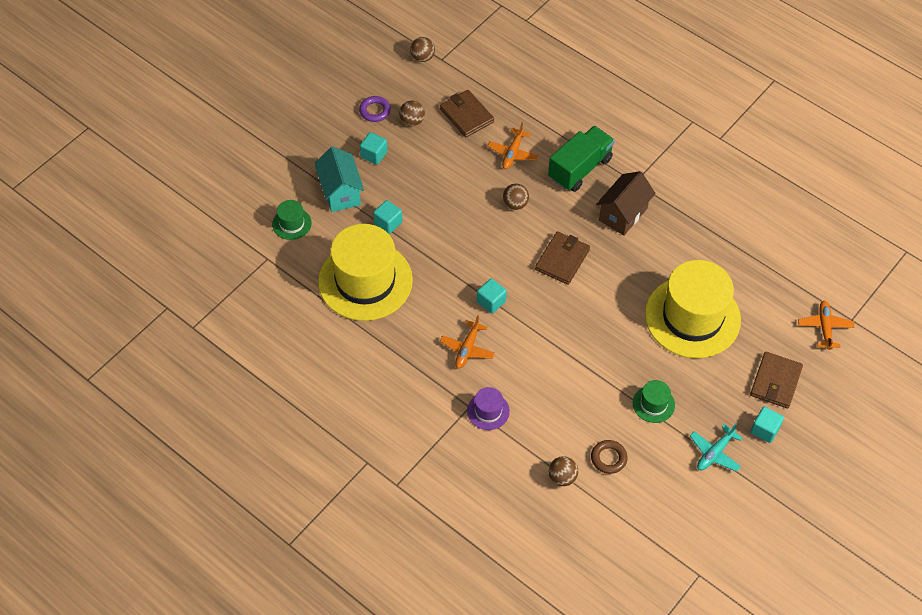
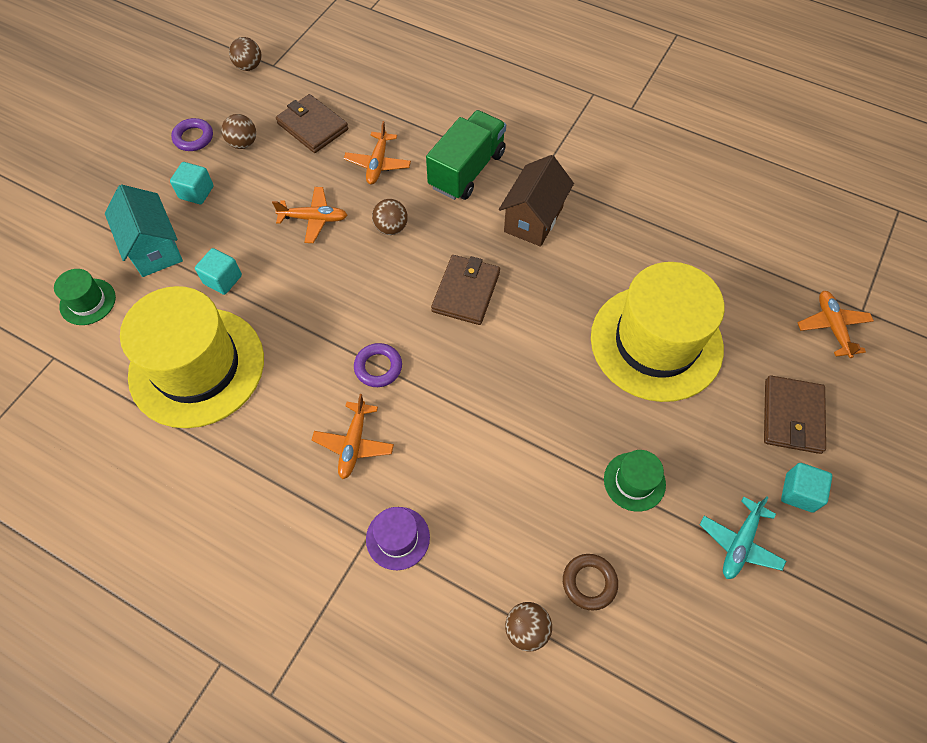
camera: 10 degrees left, 5 degrees up
(459, 188) = (314, 219): none -> orange plane
(491, 302) = (378, 367): turquoise cube -> purple ring

